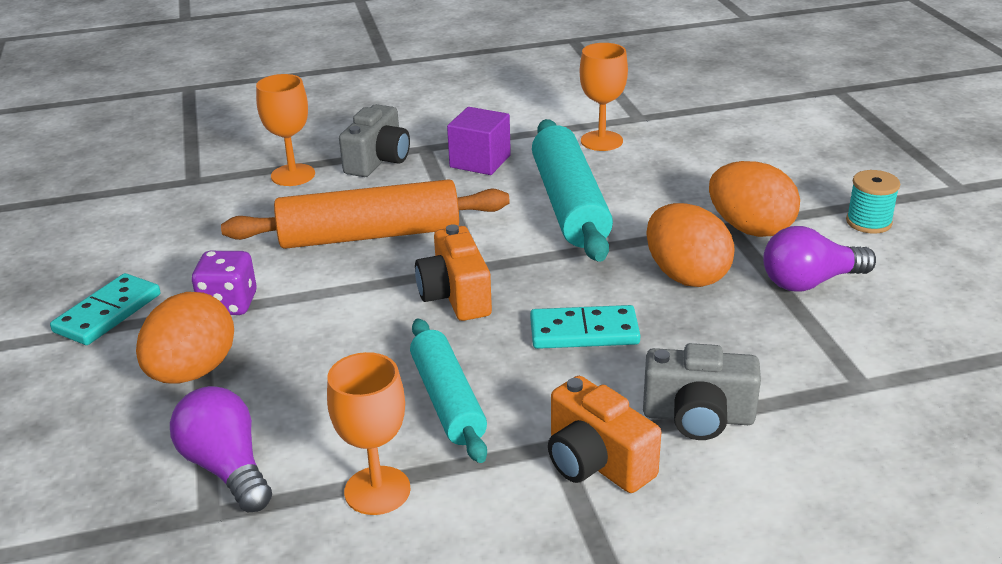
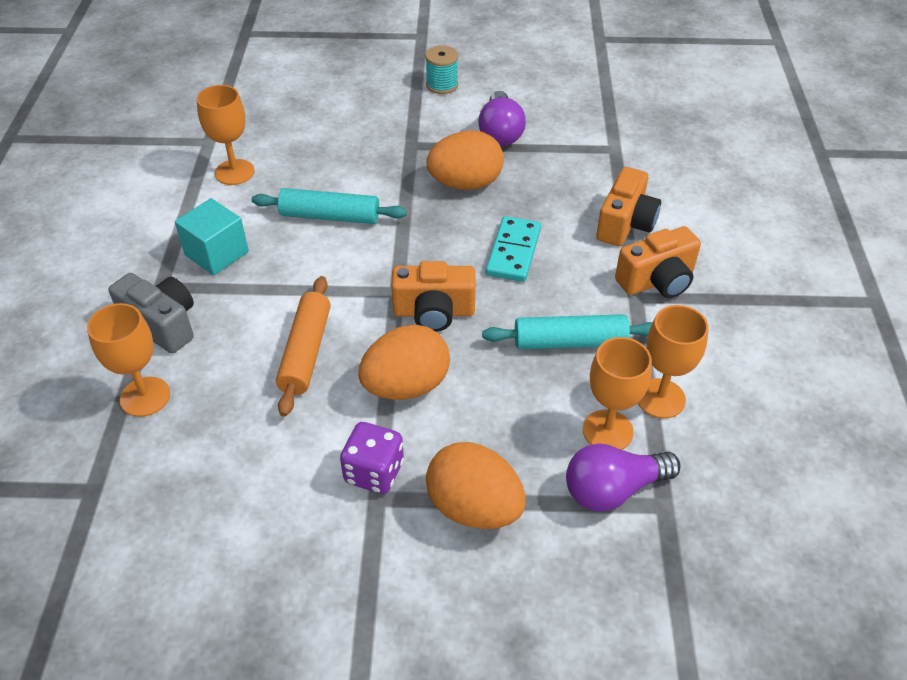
camera: 75 degrees left, 15 degrees up
(107, 313) = (342, 580): turquoise domino -> none
(313, 451) = (607, 431): none -> orange goblet
(369, 235) = (306, 352): orange rolling pin -> orange rolling pin, size x0.64
(480, 161) = (216, 253): purple cube -> turquoise cube
(569, 204) = (330, 216): turquoise rolling pin -> turquoise rolling pin, size x0.64
(698, 417) = (625, 224): grey camera -> orange camera
(750, 228) = (420, 136): orange egg -> orange egg (406, 386)

